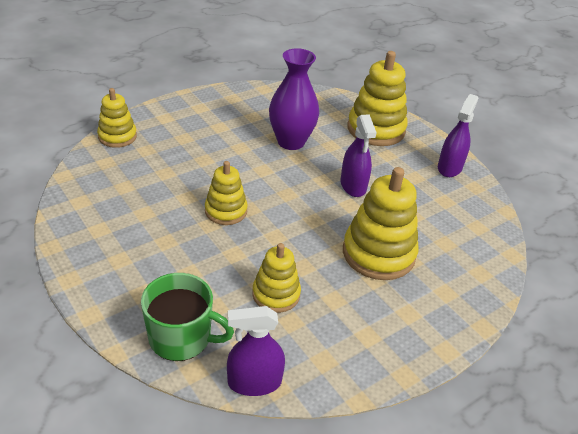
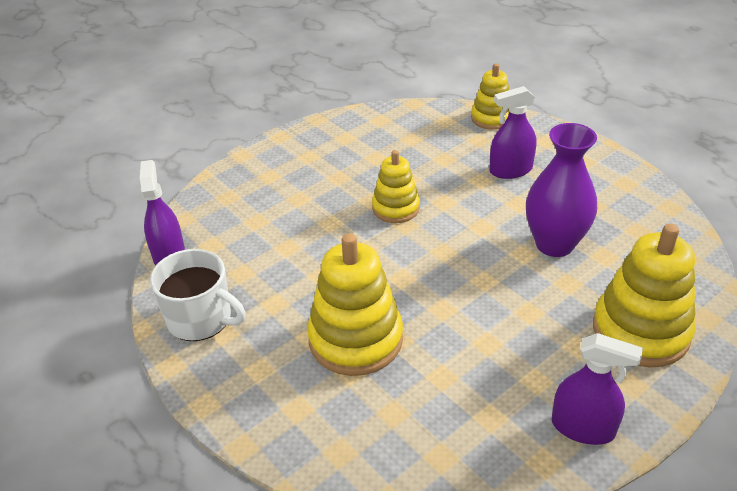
camera: 90 degrees right, 0 degrees up
(181, 337) = (219, 206): green mug -> none
(276, 294) = (277, 258): yellow stacking toy -> none
(349, 353) = (201, 319): none -> white mug
(353, 186) = (484, 310): purple spray bottle -> purple spray bottle (510, 170)

